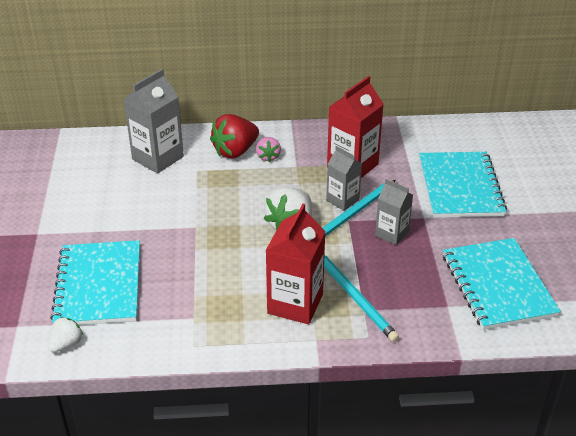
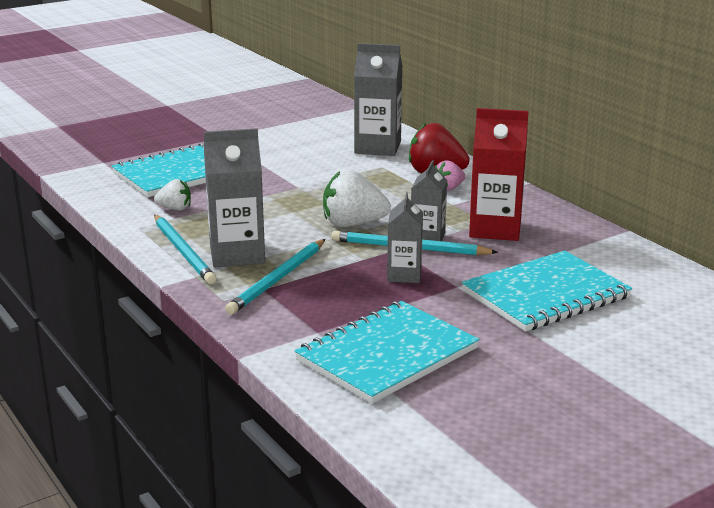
camera: 60 degrees right, 15 degrees down
(66, 343) = (98, 182): white strawberry -> white strawberry (175, 208)
(266, 332) = (183, 252): none -> turquoise pencil
(295, 304) = (237, 254): red carton -> grey carton

